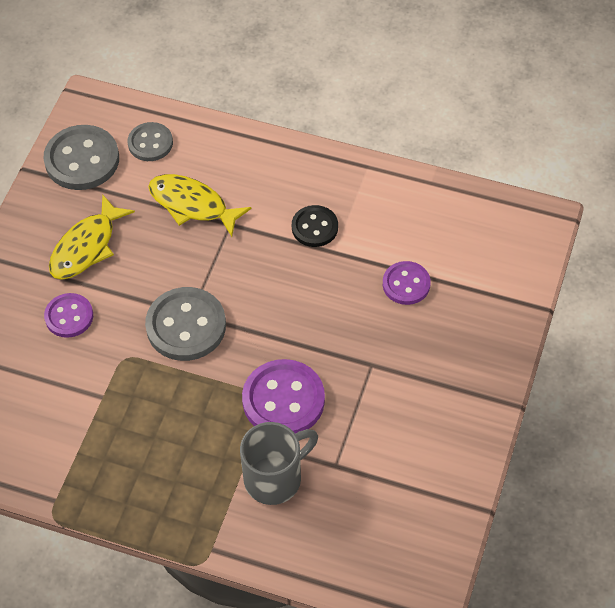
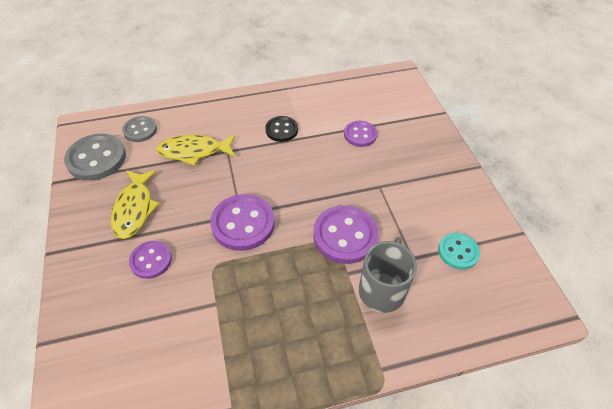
camera: 35 degrees left, 5 degrees down
(186, 326) = (243, 223): grey button -> purple button
(392, 487) = (458, 252): none -> turquoise button

